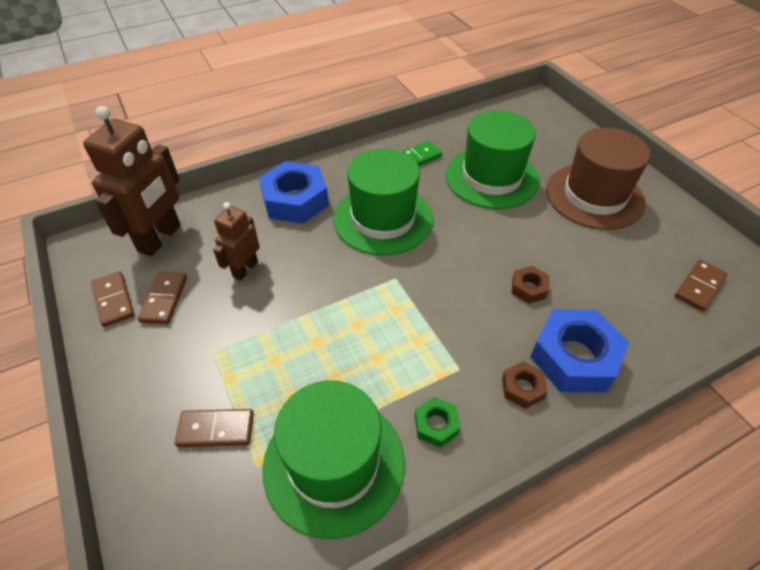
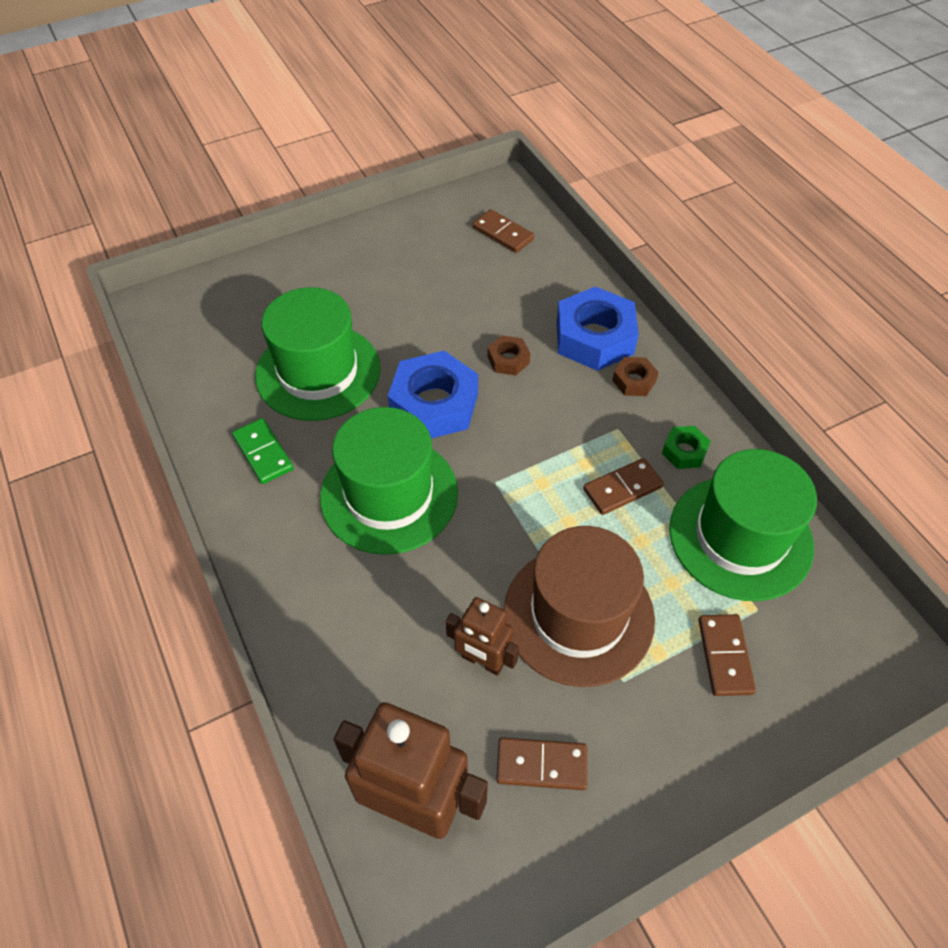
camera: 90 degrees left, 5 degrees up
(113, 300) = (547, 844): brown domino -> brown domino (622, 488)
(295, 200) = (340, 609): blue nut -> blue nut (434, 404)
(594, 196) = (364, 282): brown hat -> brown hat (578, 615)

